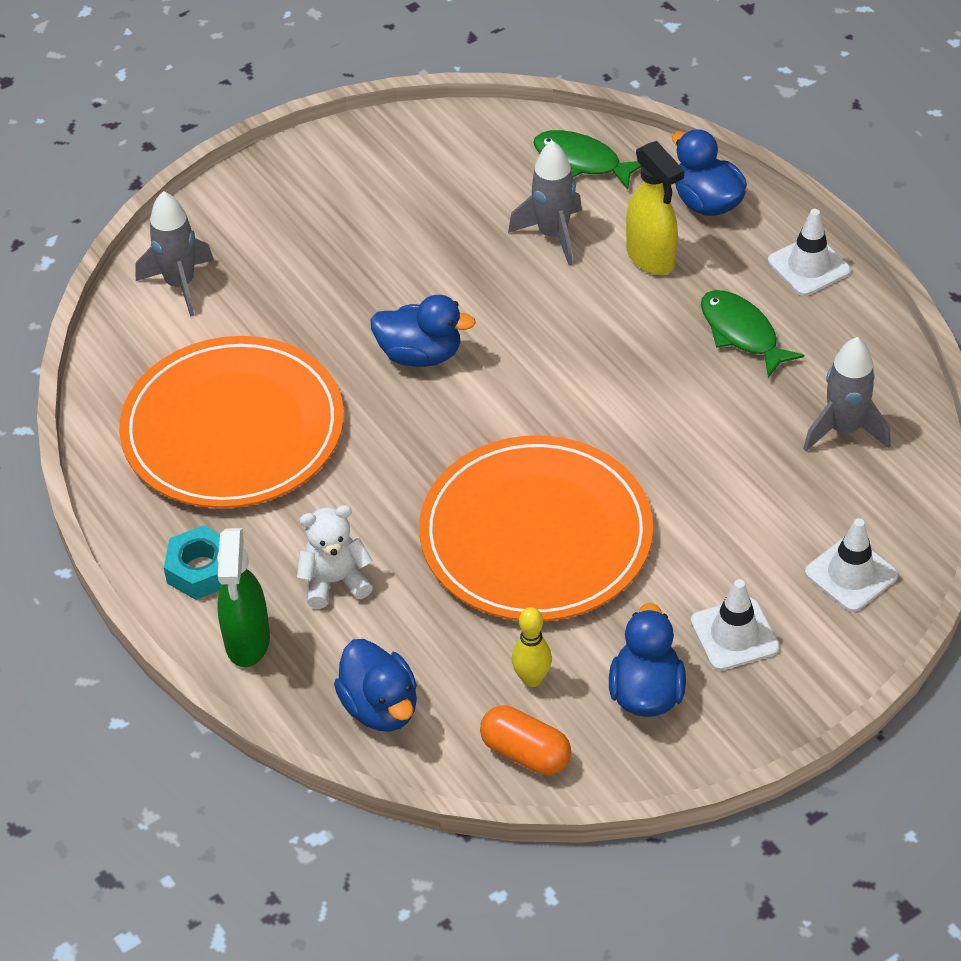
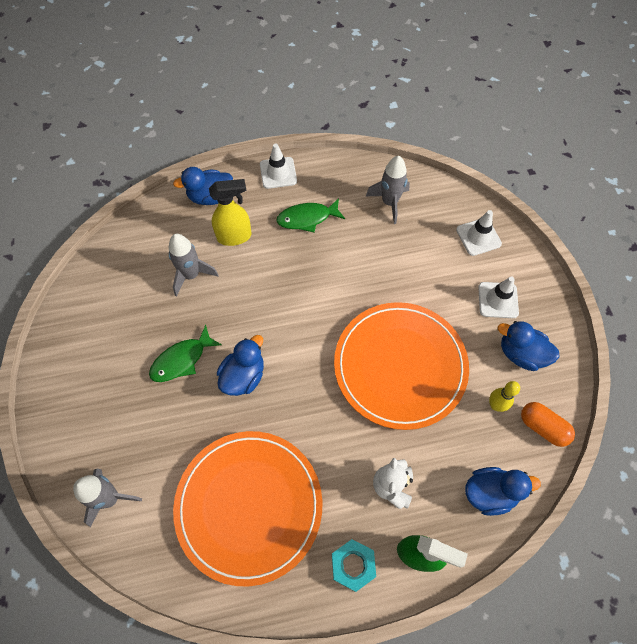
camera: 70 degrees left, 15 degrees up
(525, 753) = (542, 427): orange capsule -> orange capsule turned 75 degrees clockwise
(581, 161) = (145, 240): green fish -> green fish (181, 360)

